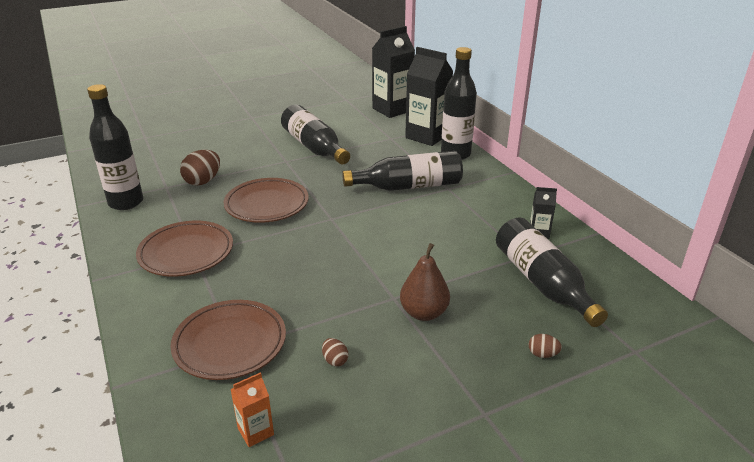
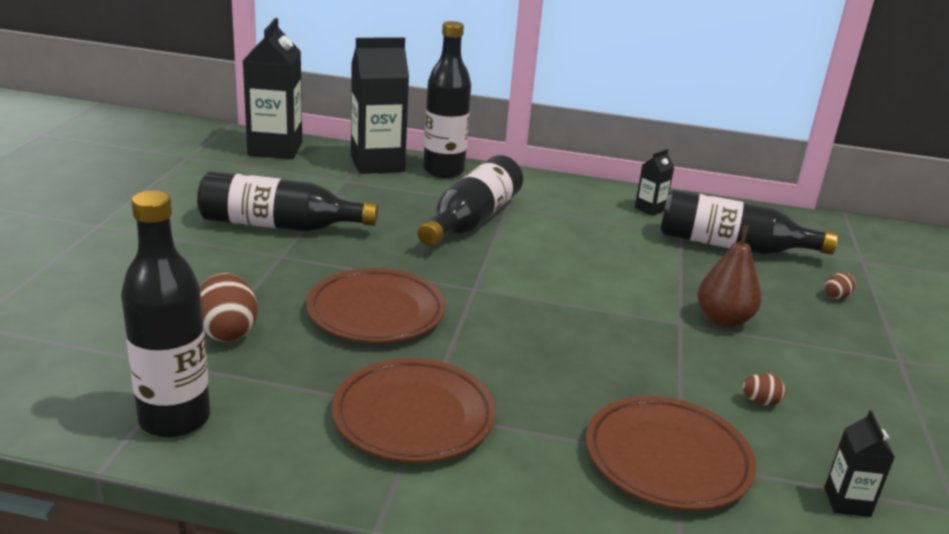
camera: 55 degrees left, 5 degrees down
(255, 431) = (847, 502): orange carton -> black carton

